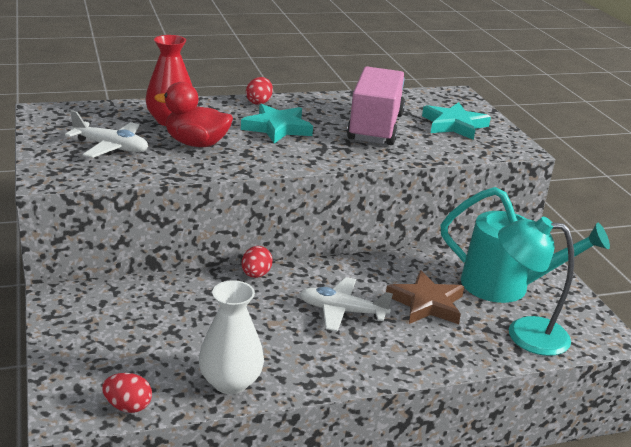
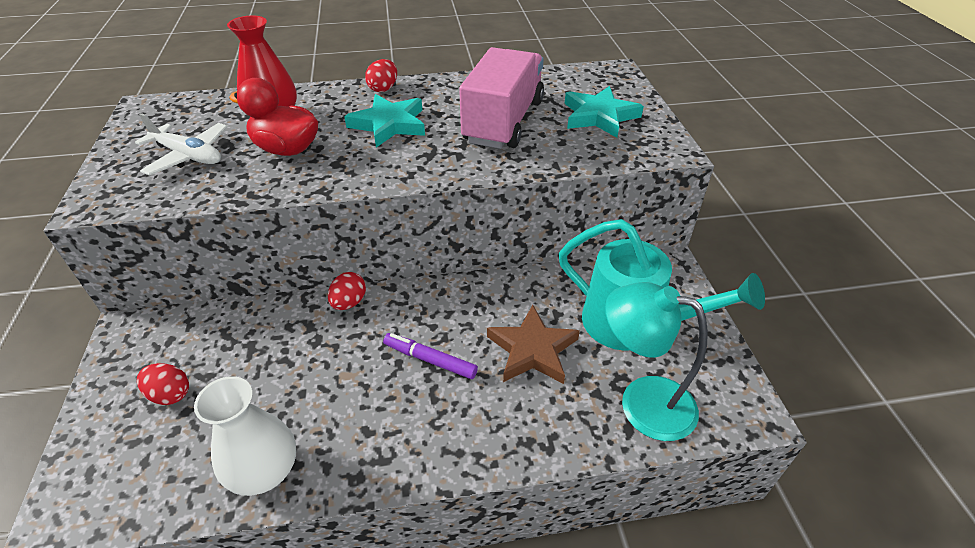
camera: 10 degrees right, 15 degrees up
(128, 406) = (132, 507): red egg -> red egg (170, 394)
(342, 311) = (430, 360): white plane -> purple marker

